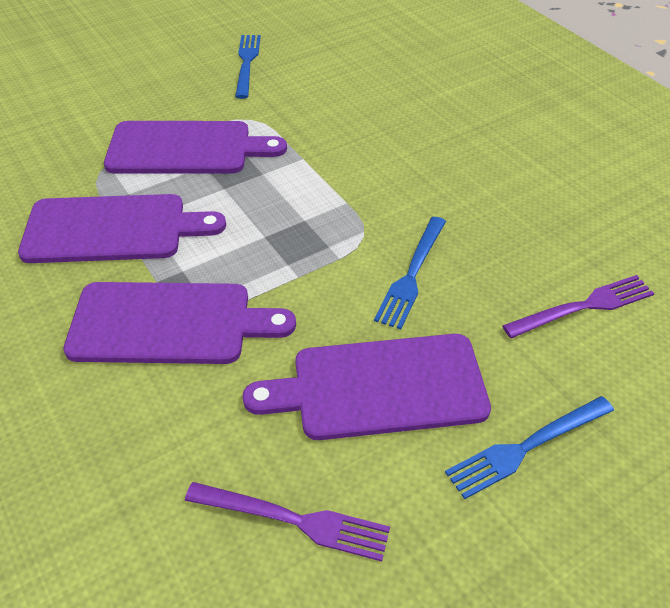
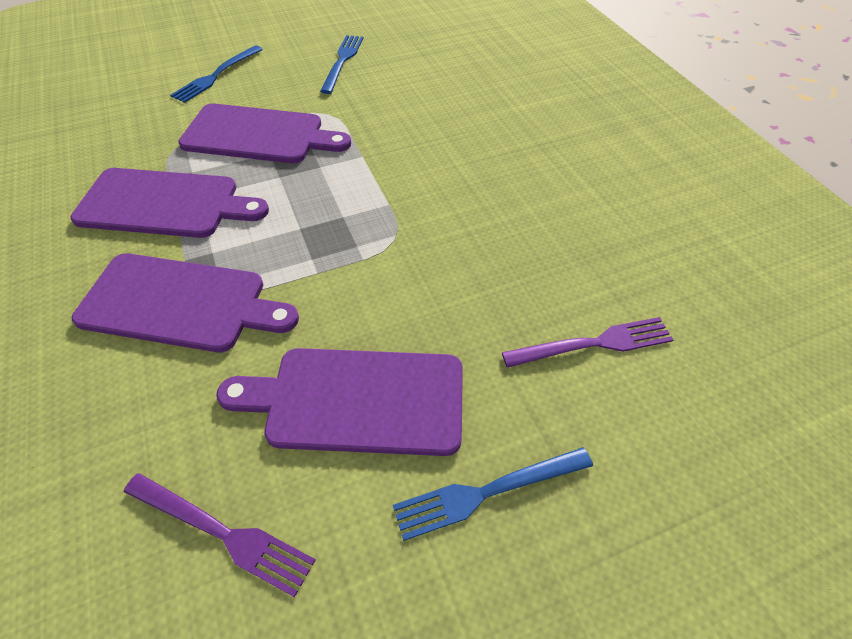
camera: 10 degrees right, 5 degrees up
(411, 274) = (428, 285): blue fork -> blue fork (216, 75)

